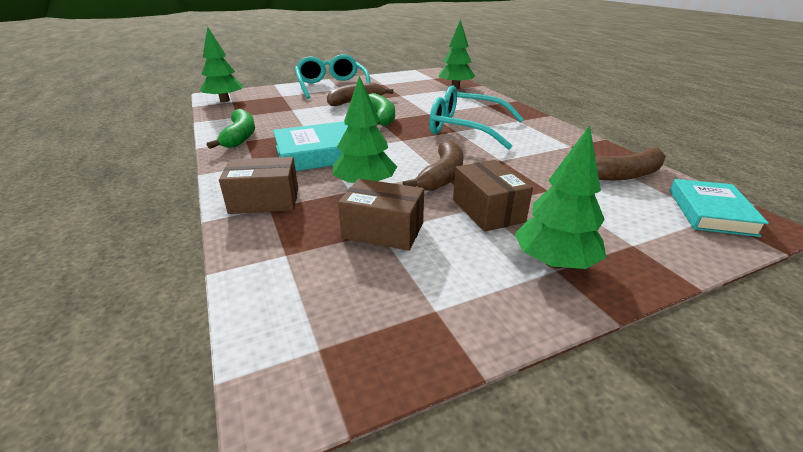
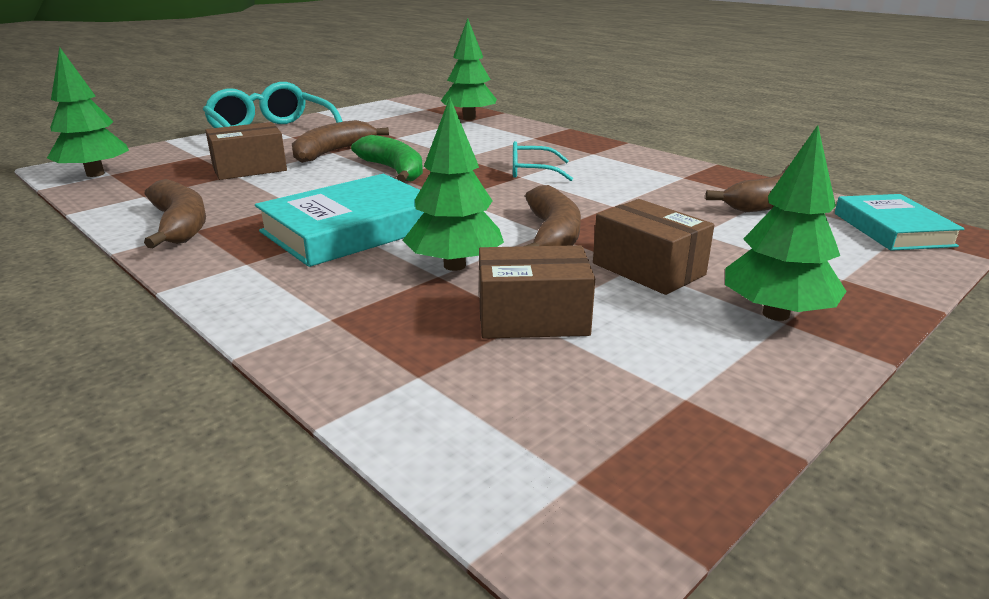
camera: 20 degrees left, 5 degrees down
(240, 136) = (180, 225): green banana -> brown banana
(264, 201) = (315, 311): brown box -> brown box (249, 169)
(466, 129) = (533, 171): turquoise glasses -> turquoise glasses, size x0.50

